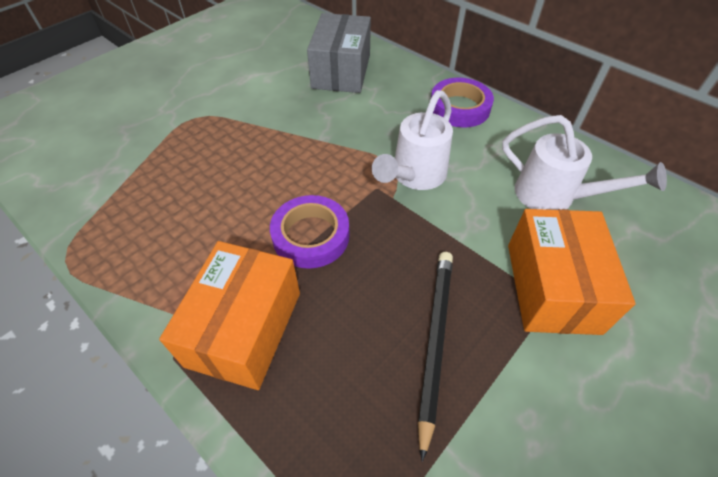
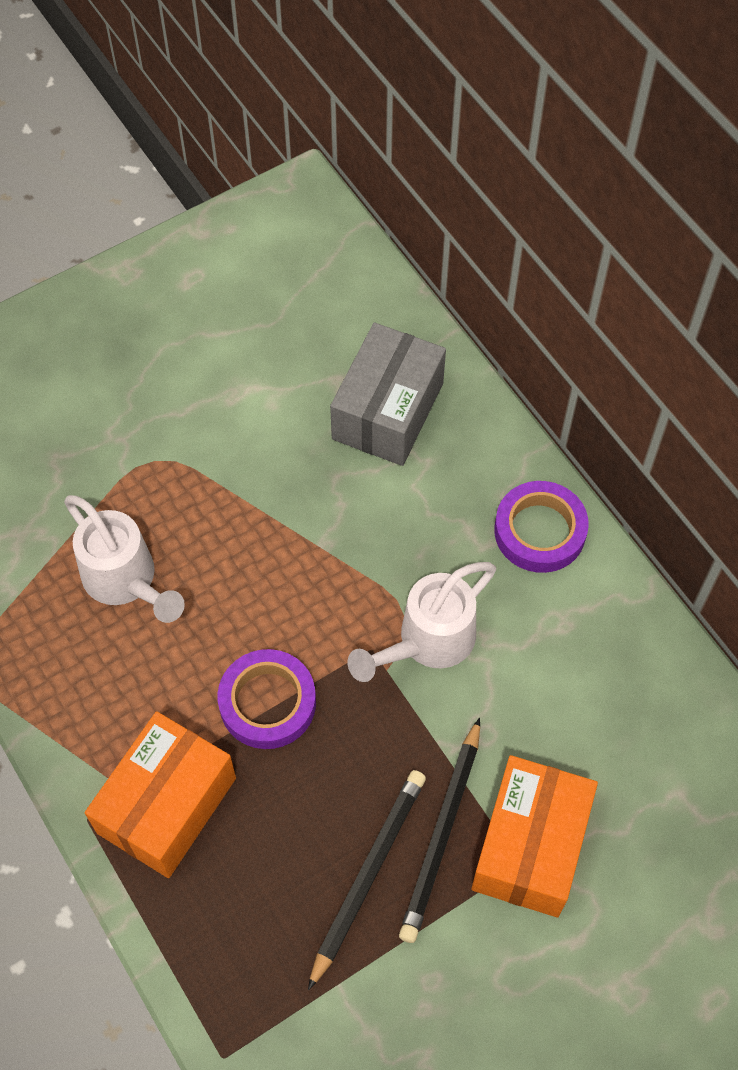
camera: 15 degrees right, 10 degrees up
(480, 294) = (442, 833): none -> black pencil
(554, 197) = (599, 722): white watering can -> white watering can (126, 582)

